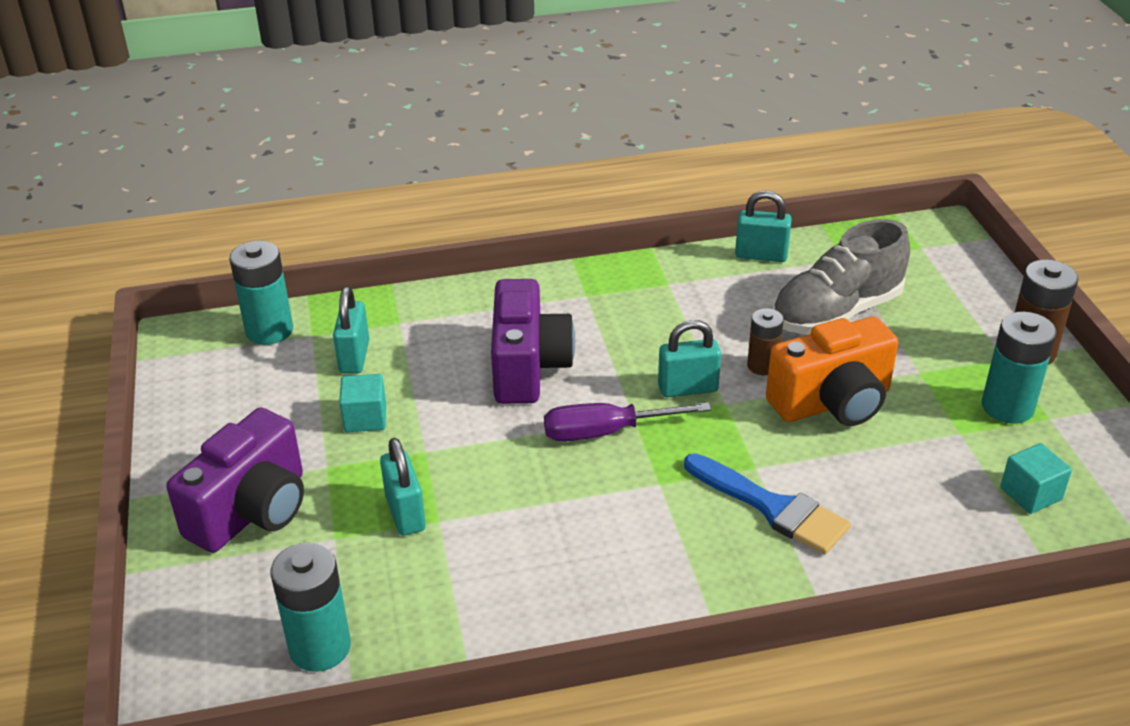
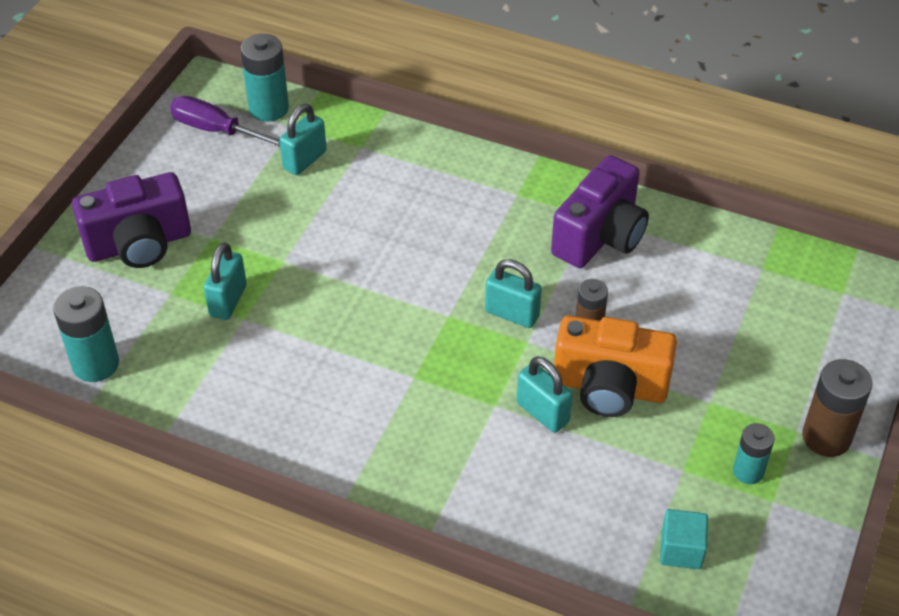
camera: 35 degrees right, 10 degrees up
(365, 418) = (268, 213): turquoise cube -> none
(528, 367) = (414, 233): purple camera -> purple camera (600, 236)
(604, 432) = (416, 315): purple screwdriver -> purple screwdriver (215, 130)
(761, 255) = (694, 229): turquoise padlock -> turquoise padlock (542, 412)
(772, 507) = (473, 442): blue brush -> none
(836, 313) = (699, 314): grey shoe -> none
(1007, 407) = (748, 471): turquoise battery -> turquoise battery, size x0.63

